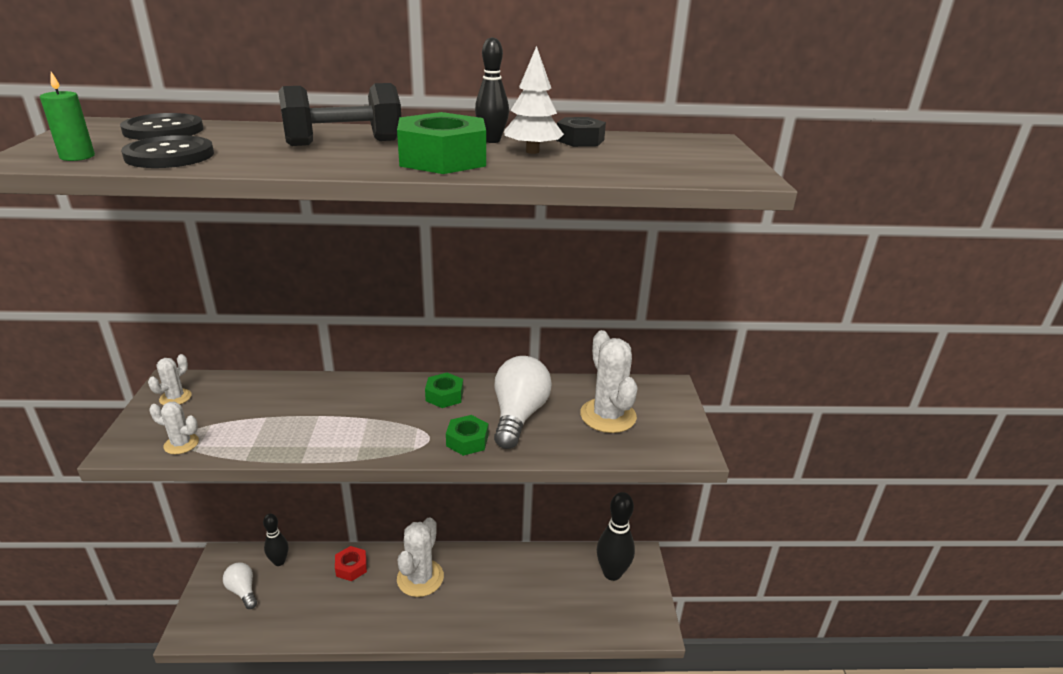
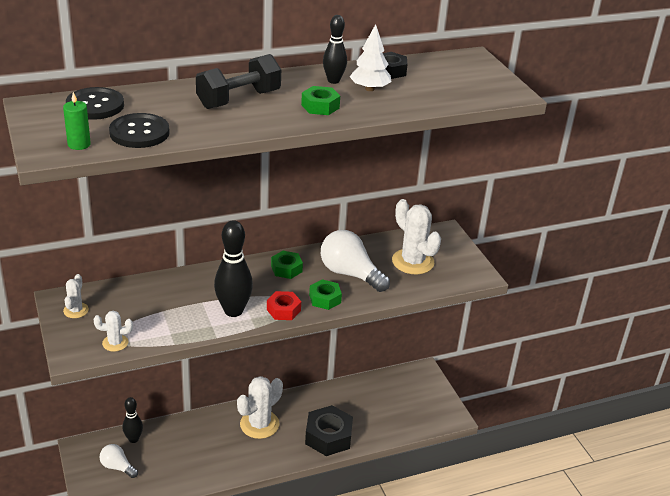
camera: 20 degrees left, 5 degrees up
(351, 567) = (198, 429): red nut -> red nut (283, 310)
(420, 578) = (259, 424): white cactus -> white cactus turned 45 degrees clockwise
(443, 159) = (320, 106): green nut -> green nut, size x0.57
(491, 614) = (328, 436): none -> black nut
(518, 416) = (350, 274): white light bulb -> white light bulb turned 45 degrees counterclockwise
(612, 573) = (407, 387): black bowling pin -> black bowling pin (233, 311)

